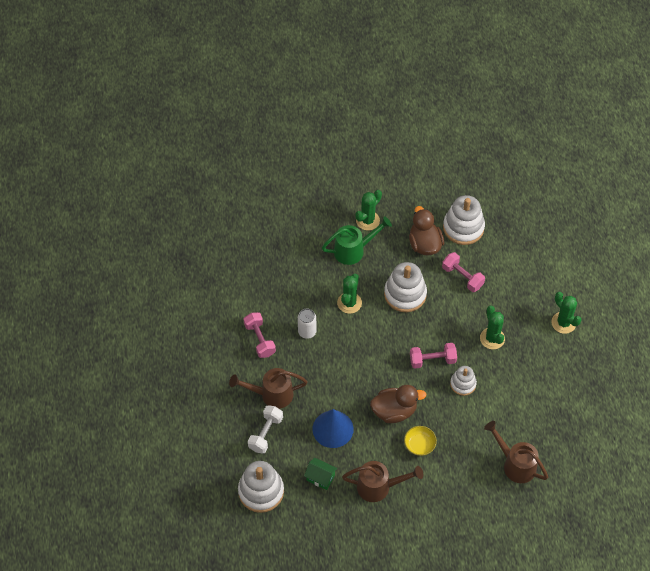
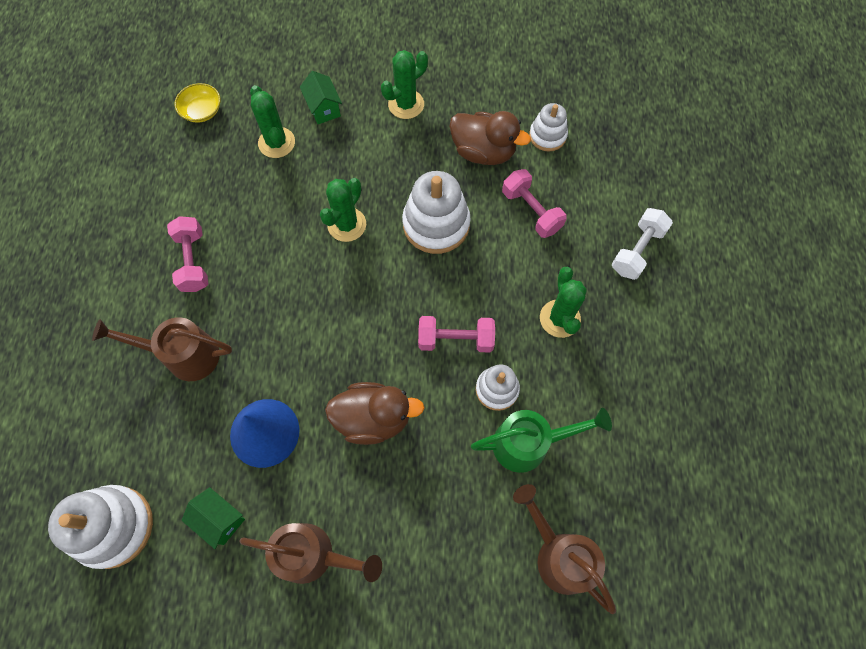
camera: 10 degrees right, 10 degrees up
(265, 433) = (154, 422): white dumbbell -> white dumbbell (637, 251)
(307, 332) = (269, 260): white can -> none
(314, 231) = (323, 108): none -> green house
(353, 250) = (373, 145): green watering can -> green watering can (528, 443)
(419, 444) = (401, 487): yellow bowl -> yellow bowl (202, 111)
(424, 244) = (483, 152): brown duck -> brown duck turned 120 degrees clockwise
(463, 228) = (547, 136): white stacking toy -> white stacking toy, size x0.59
(563, 323) = (681, 311): green cactus -> green cactus (276, 143)

